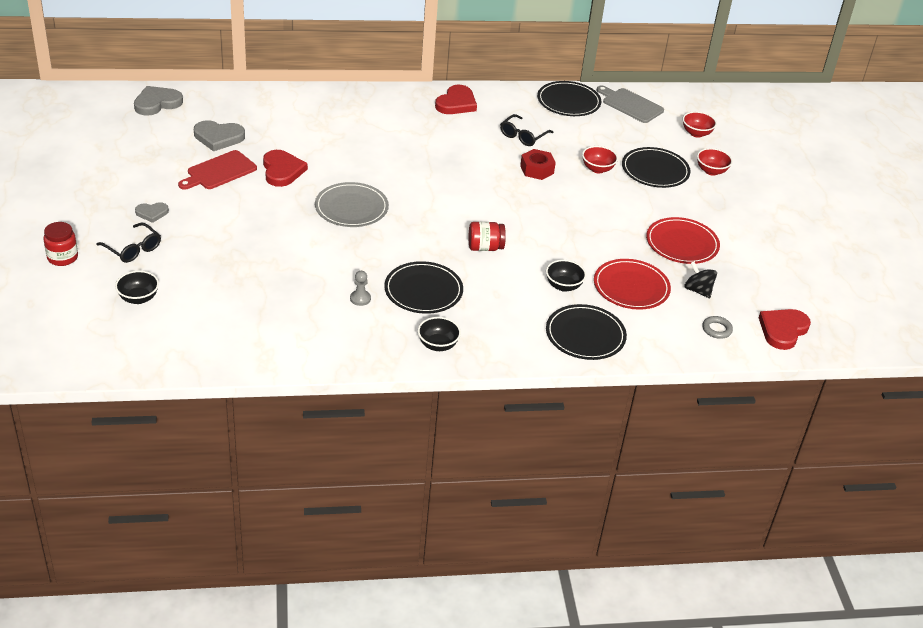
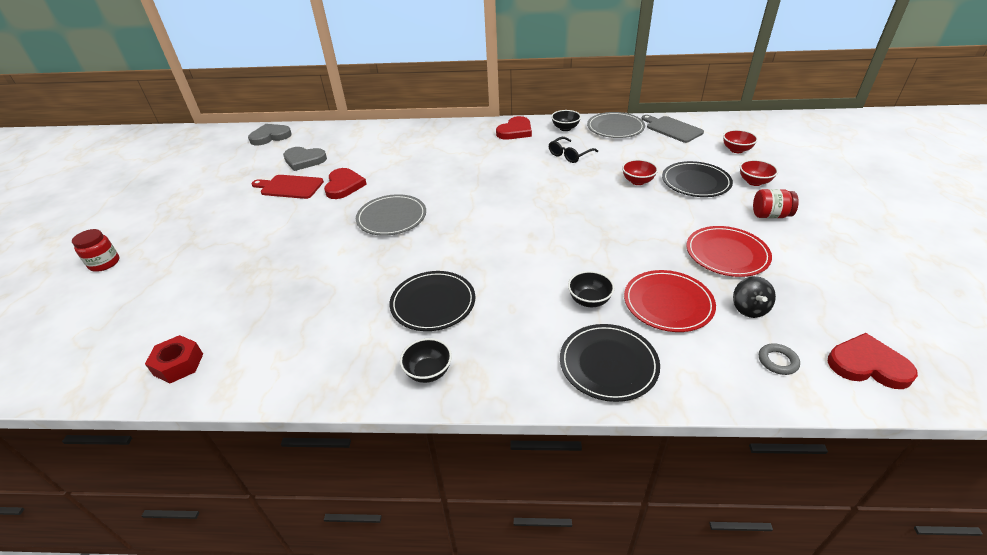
camera: 15 degrees right, 0 degrees up
(133, 249) = (172, 255): black glasses -> none
(138, 298) = (143, 306): black bowl -> black bowl (565, 128)
(152, 213) = (210, 222): grey heart -> none
(219, 171) = (289, 187): red cutting board -> red cutting board turned 45 degrees clockwise
(360, 298) = (363, 311): grey pawn -> none
(485, 247) = (511, 256): red jar -> red jar (770, 215)
(537, 169) = (578, 182): red nut -> red nut (178, 364)
(568, 102) = (615, 128): black plate -> grey plate
(698, 290) = (749, 308): black spinning top -> black spinning top turned 150 degrees counterclockwise
(783, 330) = (867, 365): red heart -> red heart turned 60 degrees clockwise

